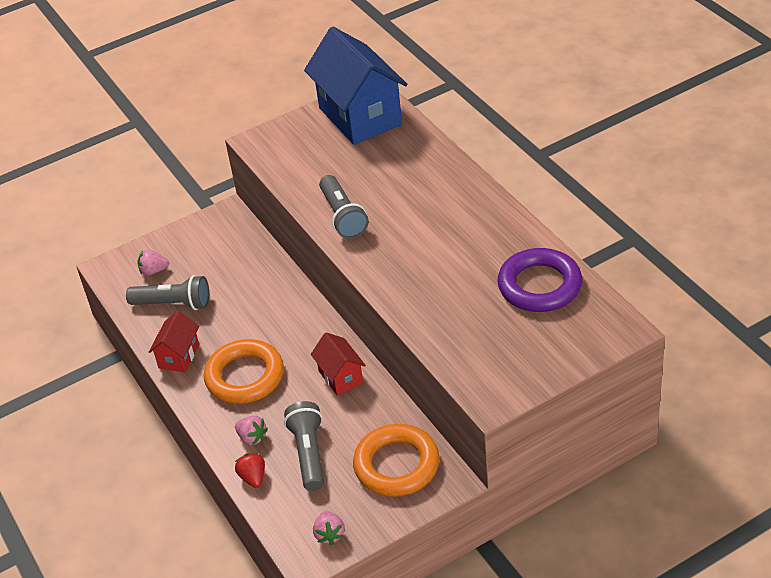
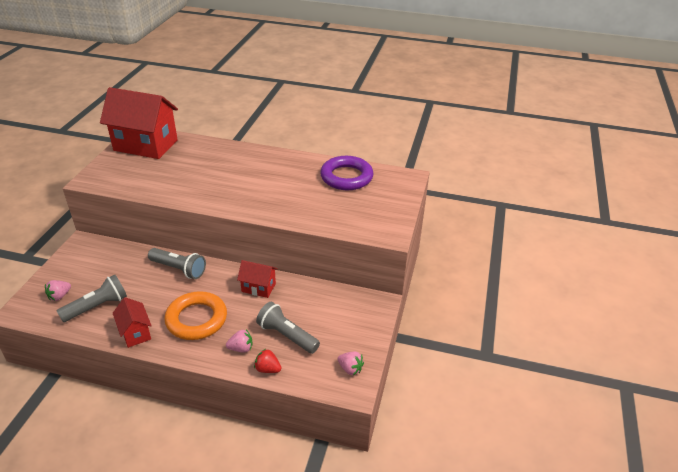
camera: 50 degrees left, 5 degrees down
(343, 216) = (195, 193): grey flashlight -> grey flashlight (179, 269)
(360, 116) = (146, 145): blue house -> red house
(396, 465) = (343, 311): orange ring -> none

